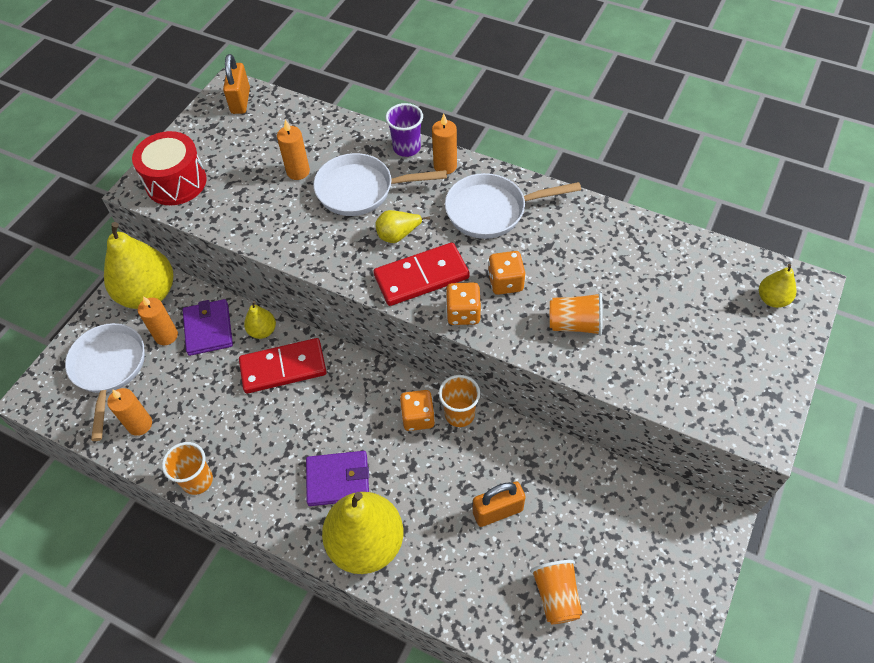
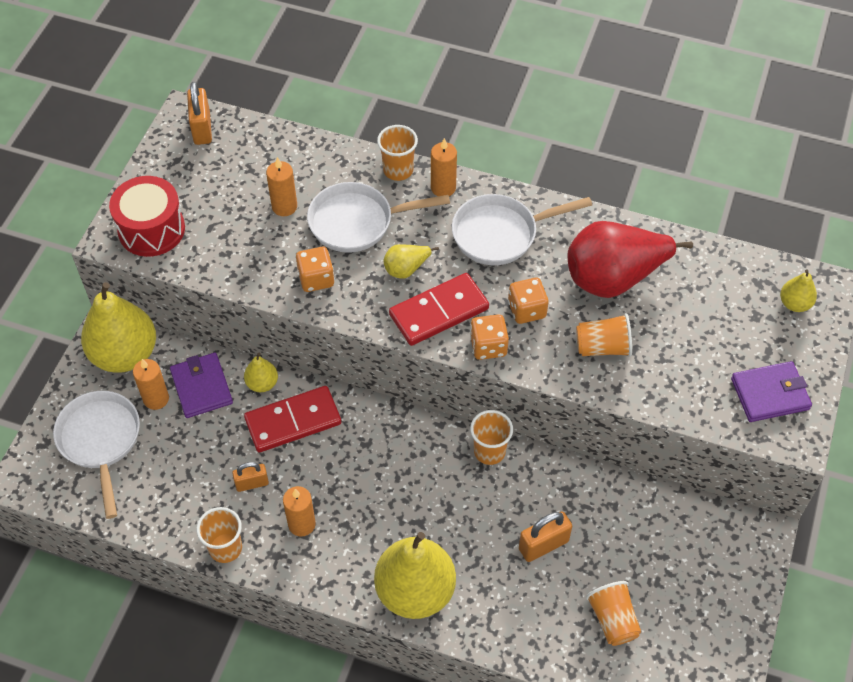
camera: 10 degrees left, 0 degrees up
(140, 424) = (149, 497): orange candle -> orange candle (302, 524)
(234, 421) = (252, 483): none -> orange padlock
(338, 480) = (374, 531): purple wallet -> purple wallet (770, 394)
(406, 148) = (398, 170): purple cup -> orange cup
(418, 417) = (446, 459): orange dice -> orange dice (316, 279)
(594, 260) = (614, 278): none -> red pear

